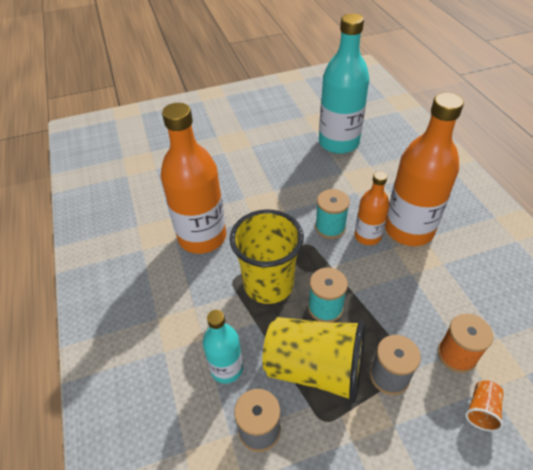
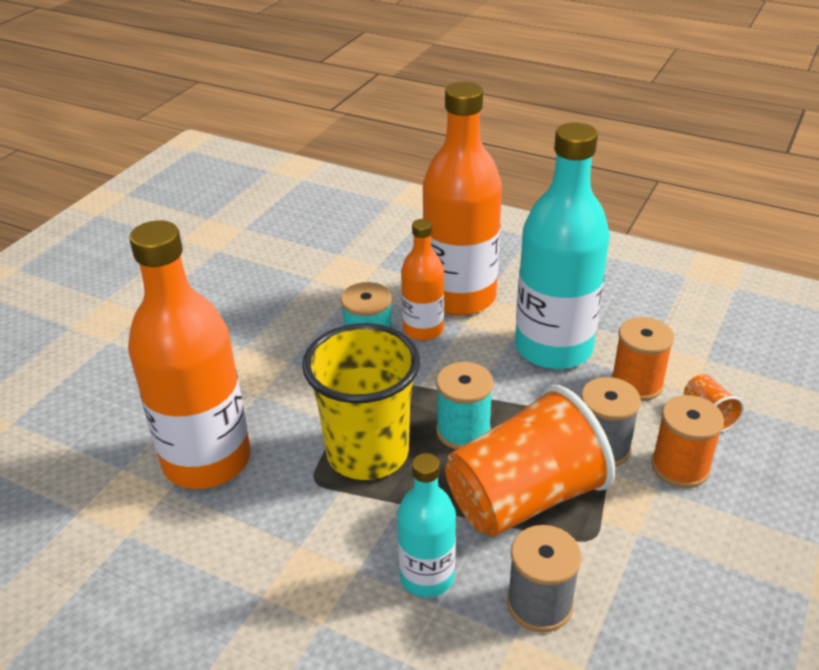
camera: 45 degrees left, 10 degrees down
(315, 369) = (524, 498): yellow cup -> orange cup
(338, 142) = (268, 248): turquoise bottle -> turquoise bottle (553, 348)
(423, 426) = (680, 467): none -> orange spool

